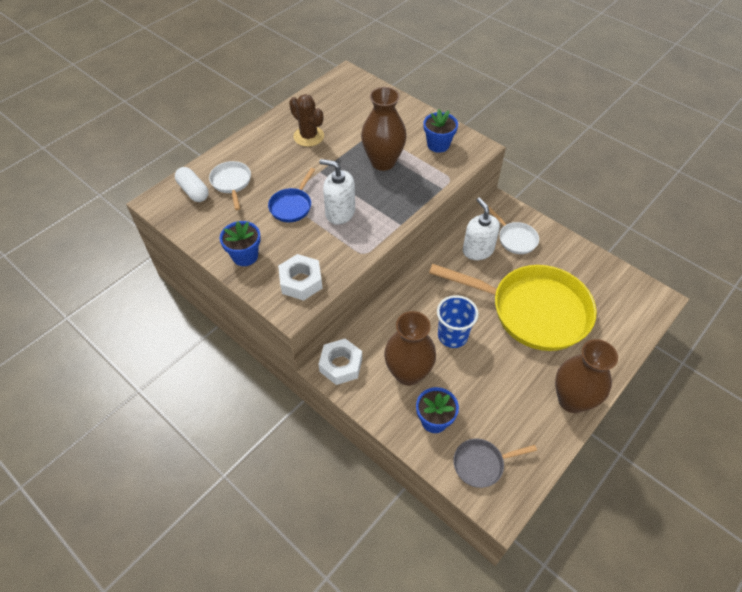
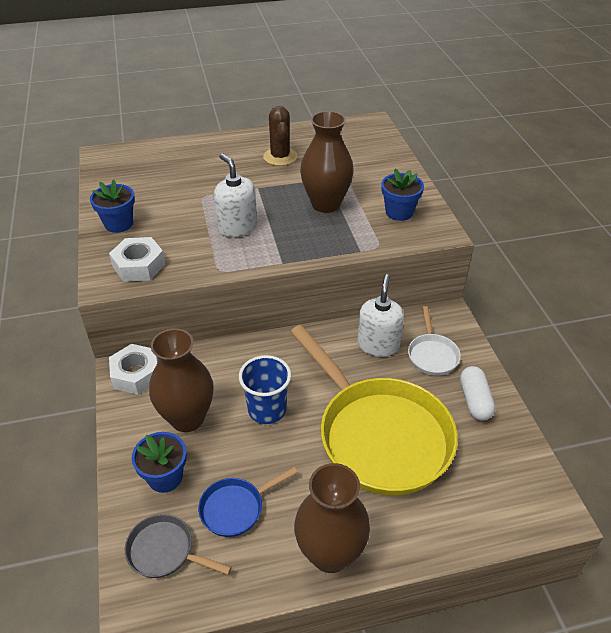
camera: 35 degrees right, 10 degrees down
(193, 191) = (137, 159): white capsule -> white capsule (475, 400)
(231, 183) = (174, 165): white pan -> none
(292, 206) = (202, 204): blue pan -> blue pan (236, 508)

